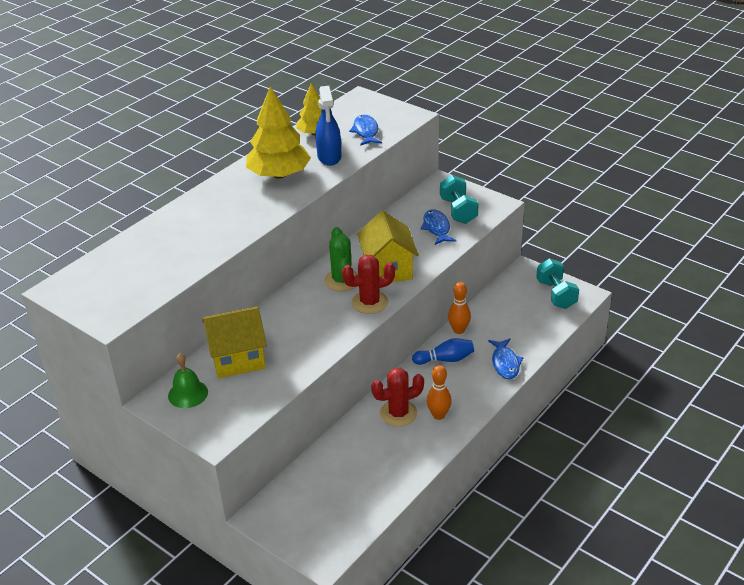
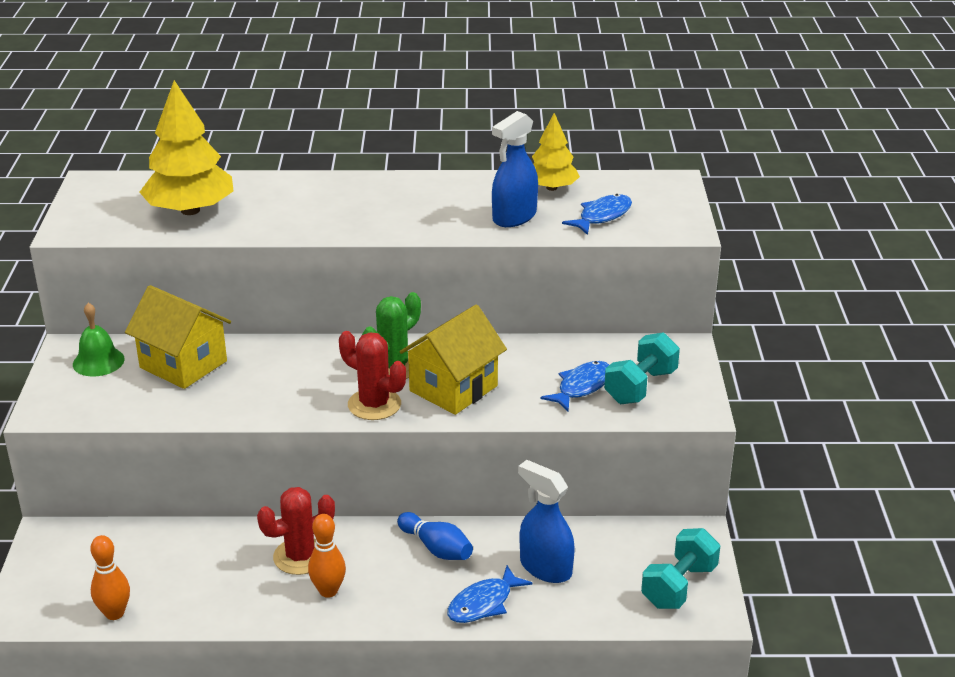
camera: 50 degrees right, 5 degrees down
(279, 175) = (436, 204): yellow tree -> yellow tree (190, 210)
(398, 413) = (300, 556): red cactus -> red cactus turned 60 degrees counterclockwise
(459, 330) = (504, 533): orange bowling pin -> orange bowling pin (114, 613)
(500, 330) = (545, 568): none -> blue spray bottle

